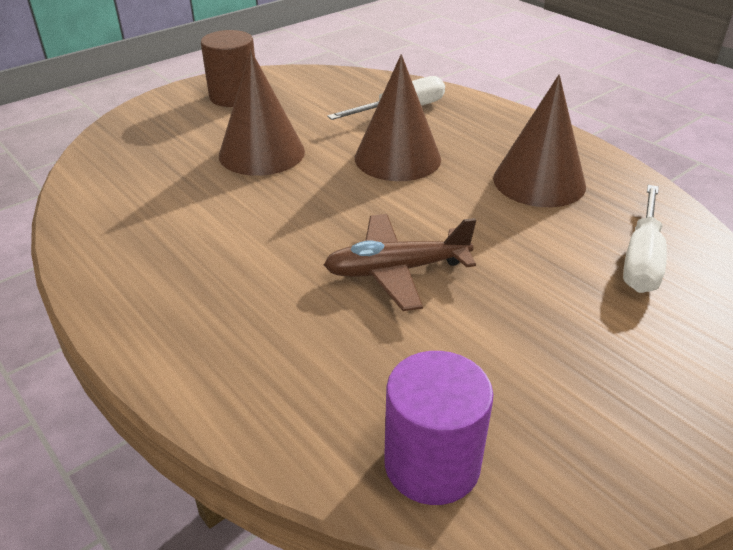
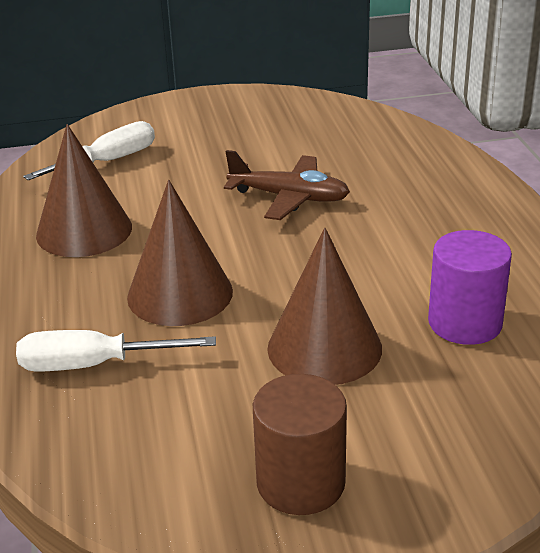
camera: 150 degrees left, 5 degrees down
(432, 464) = (356, 119): purple cylinder -> purple cylinder (465, 323)

